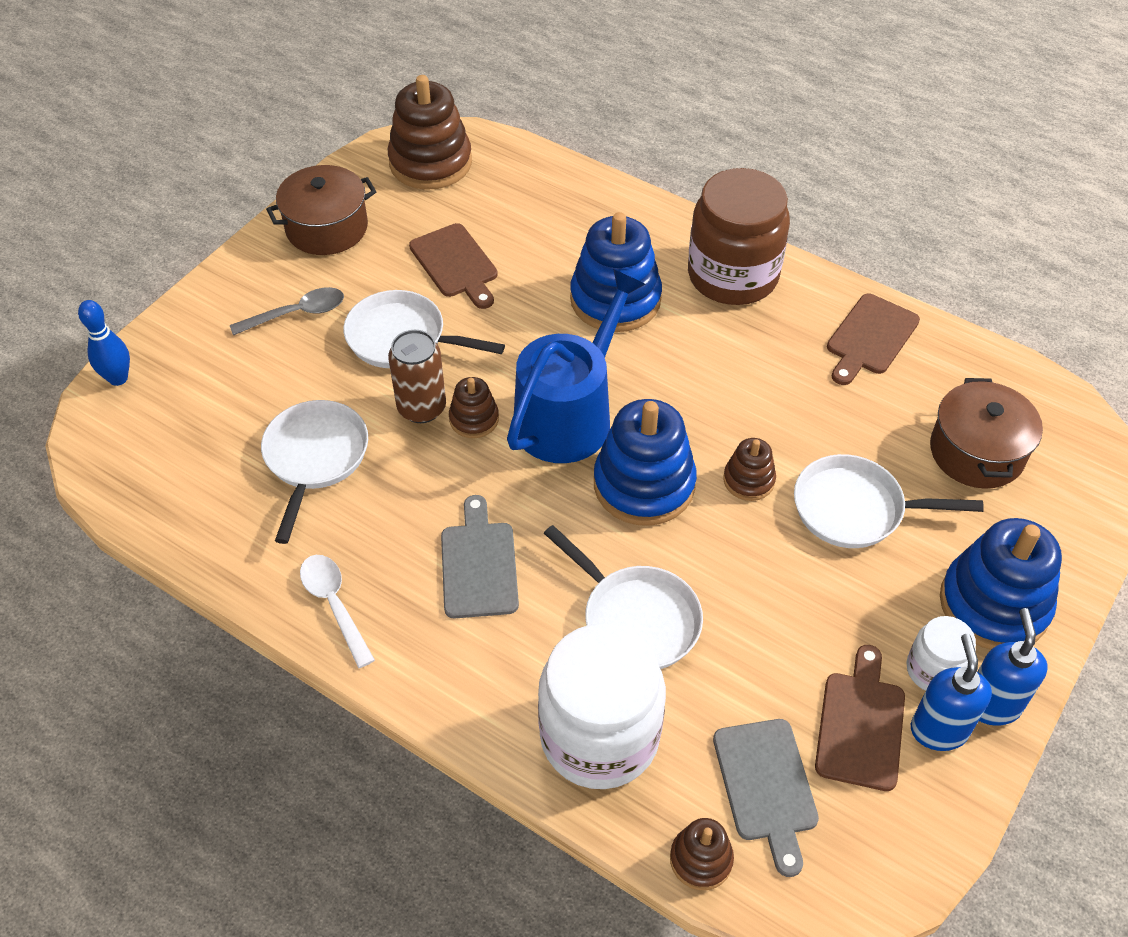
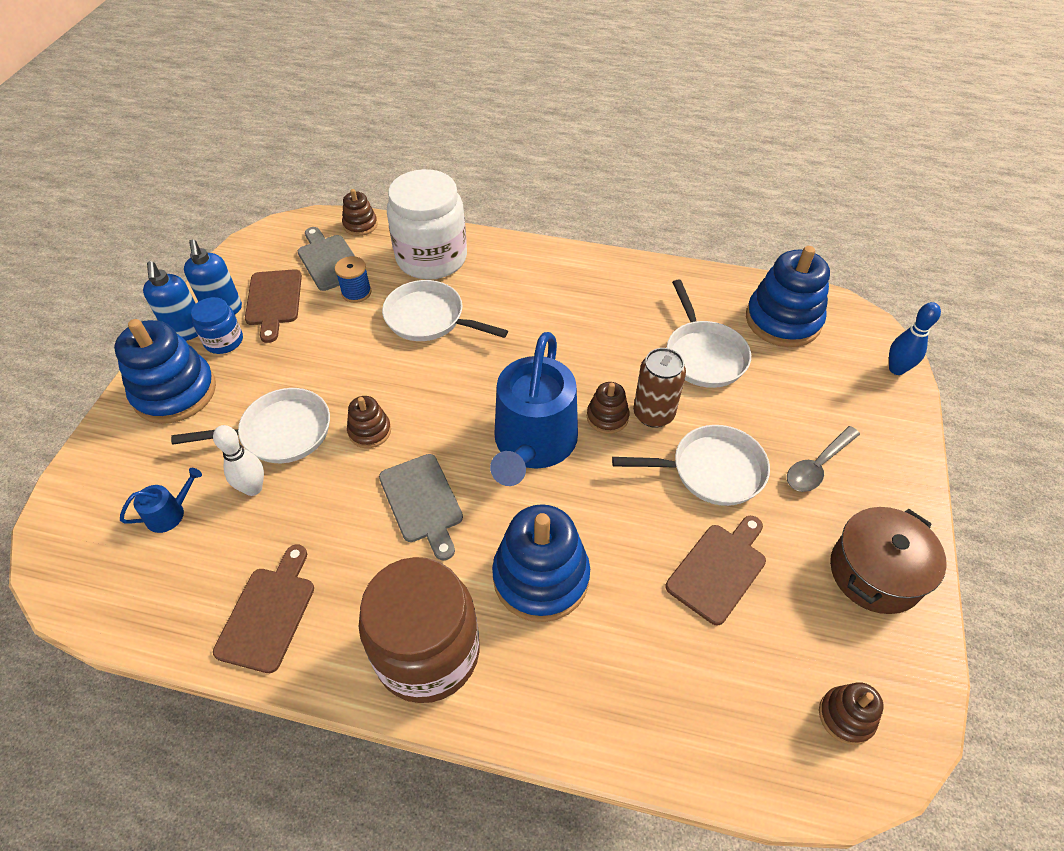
camera: 160 degrees right, 0 degrees up
(334, 605) = (623, 277): white spoon -> none
(430, 162) = (846, 716): brown stacking toy -> brown stacking toy, size x0.51
(456, 264) = (718, 569): brown cutting board -> brown cutting board turned 90 degrees clockwise
(478, 564) = (547, 321): grey cutting board -> grey cutting board (422, 502)
(644, 484) = (452, 404): blue stacking toy -> blue stacking toy (783, 320)
(732, 701) = (356, 292): none -> blue spool
(886, 453) = (253, 488): none -> white bowling pin
(934, 670) = (224, 341): white jar -> blue jar
(976, 452) = (170, 513): brown pot -> blue watering can

